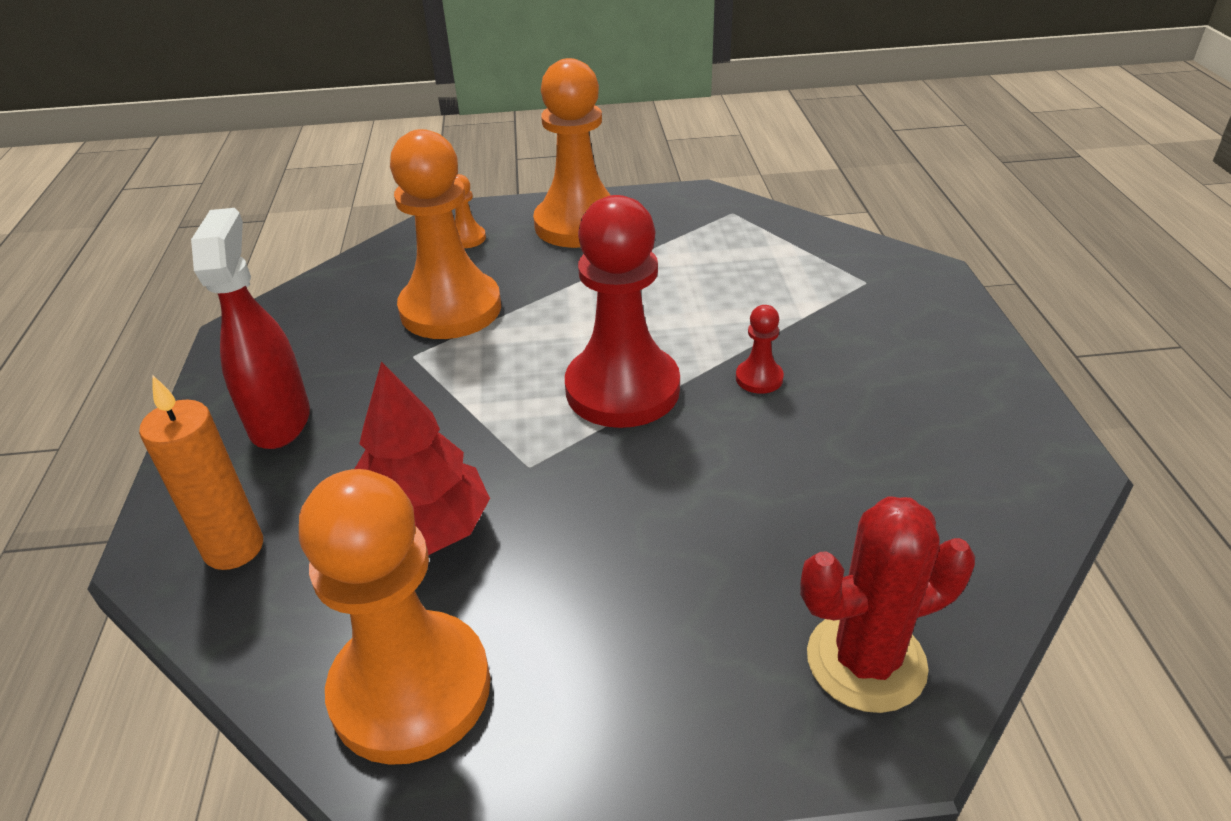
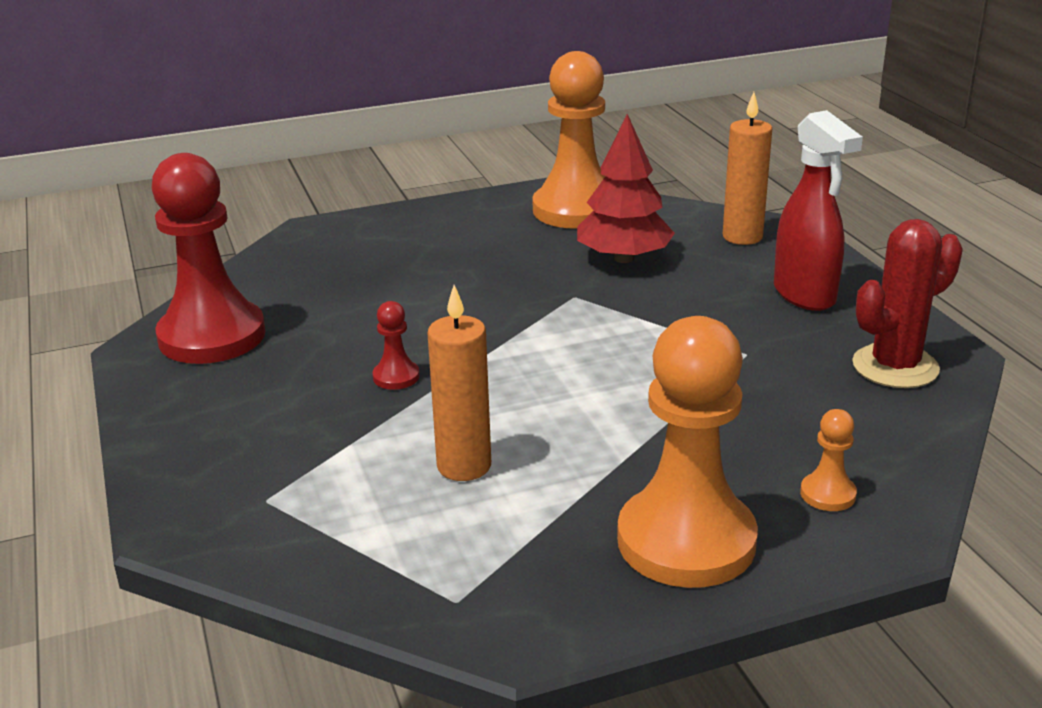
camera: 165 degrees right, 10 degrees down
(450, 309) = (754, 400): orange pawn -> none
(622, 389) = (524, 352): red pawn -> red pawn (212, 336)
(710, 286) = (464, 466): none -> orange candle
(866, 661) = (324, 246): red cactus -> red cactus (895, 367)

